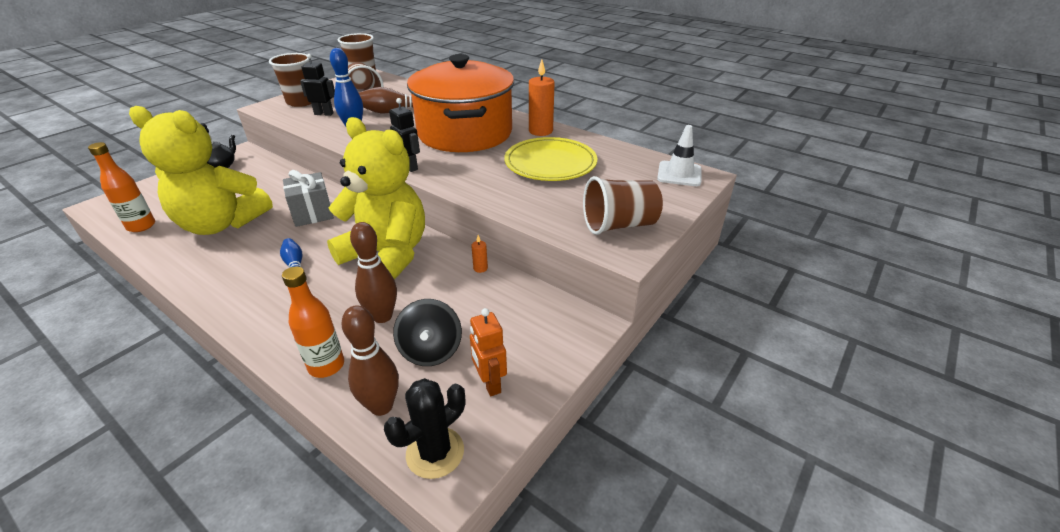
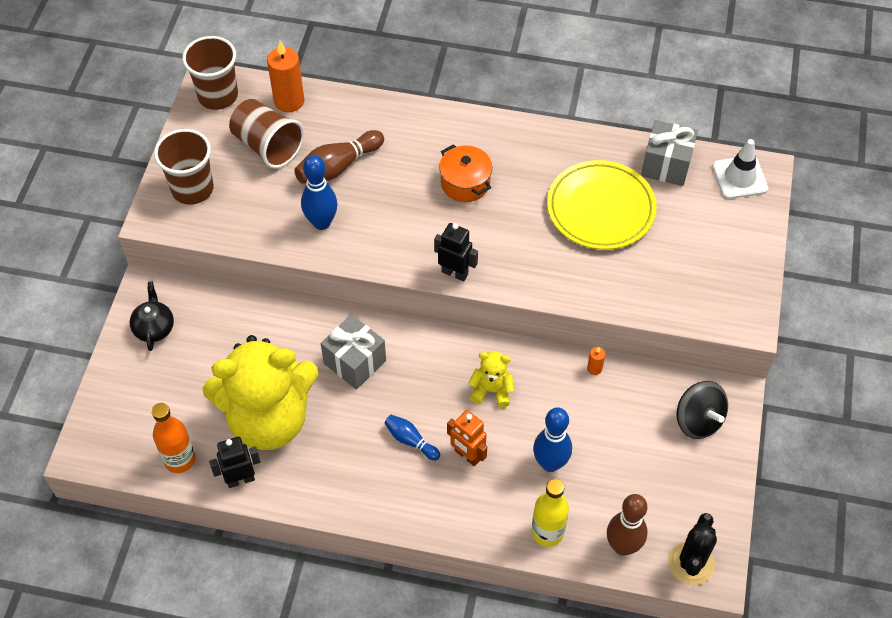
camera: 25 degrees left, 20 degrees up
(324, 114) = (252, 205): black robot -> black robot (240, 479)
(326, 366) = (547, 532): orange bottle -> yellow bottle
(382, 316) = (550, 463): brown bowling pin -> blue bowling pin
(387, 256) = (491, 390): yellow teddy bear -> yellow teddy bear, size x0.41
(431, 350) = (620, 480): black spinning top -> black spinning top (698, 420)
(465, 133) = (465, 183): orange pot -> orange pot, size x0.40
(490, 383) = (690, 490): orange robot -> orange robot (467, 455)
(540, 131) = (549, 146): orange candle -> orange candle (289, 101)
(619, 225) = (723, 285): brown cup -> none
(621, 156) = (666, 165): none -> grey gift

